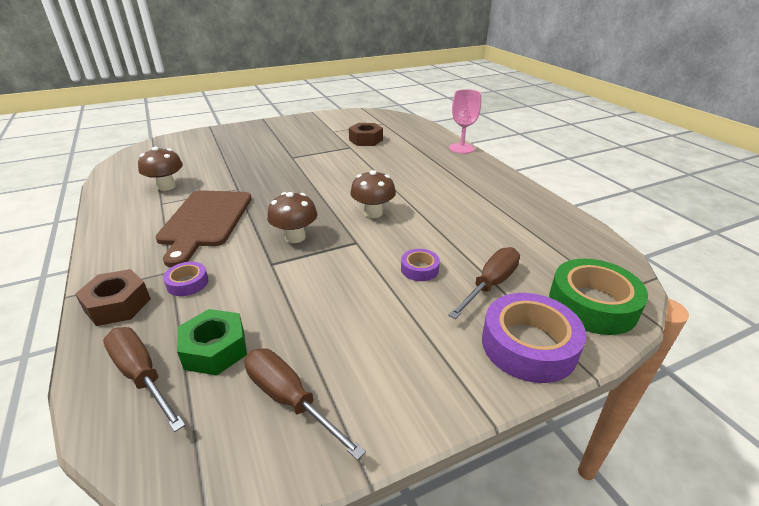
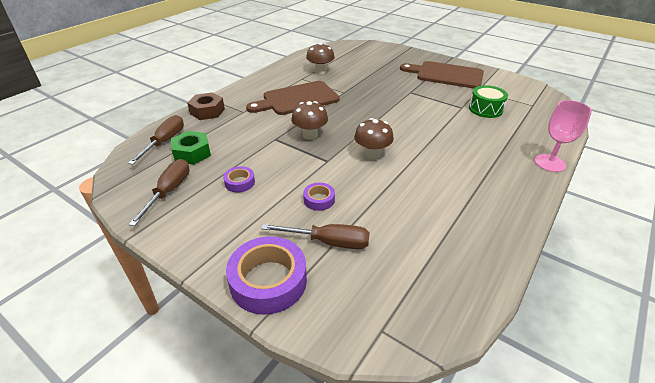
camera: 60 degrees right, 5 degrees up
(187, 283) = (237, 121): purple tape -> purple tape (239, 182)
(288, 132) = (446, 75): none -> brown cutting board
(366, 140) = (485, 109): brown nut -> green drum
(592, 304) = (349, 314): green tape -> none

